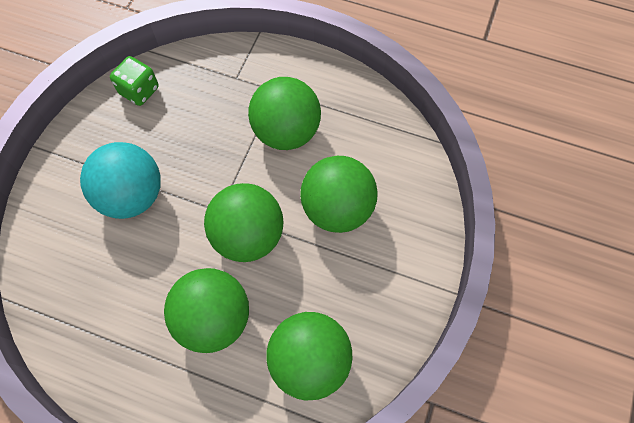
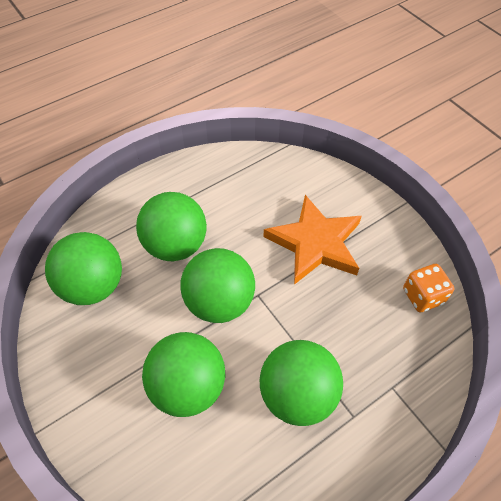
camera: 125 degrees right, 10 degrees down
(132, 196) = (315, 243): turquoise ball -> orange star
(139, 91) = (423, 296): green dice -> orange dice

